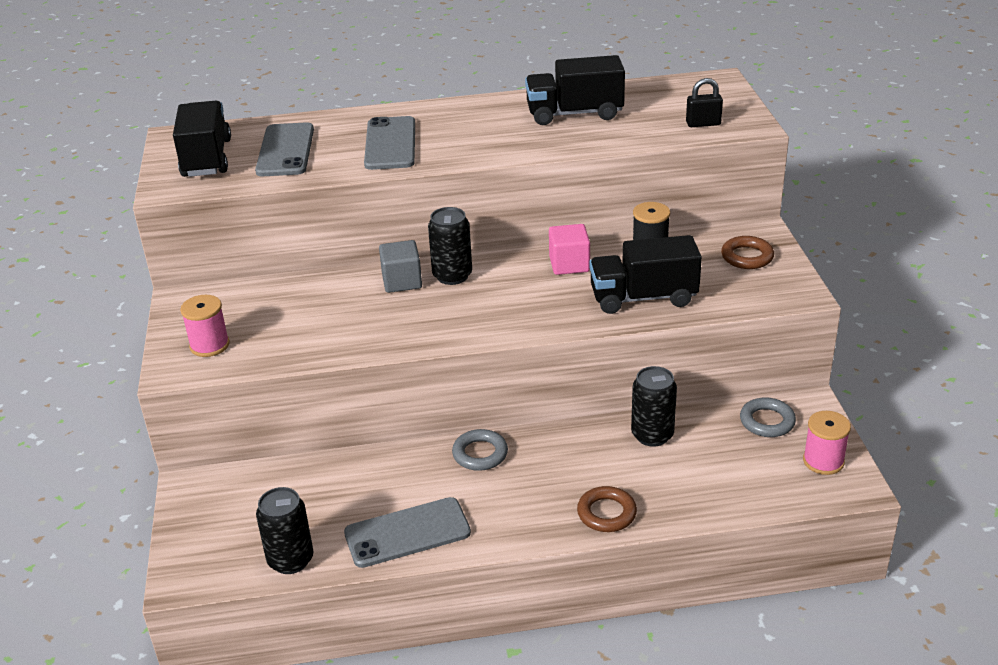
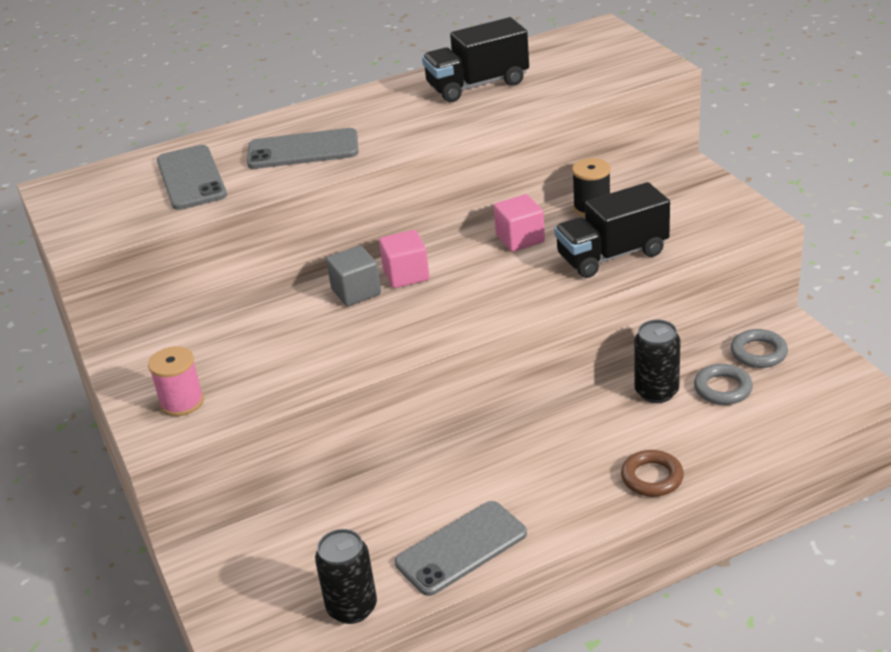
camera: 15 degrees left, 0 degrees up
(207, 158) = (106, 203): black truck -> none
(390, 144) = (303, 150): grey phone -> grey phone turned 75 degrees counterclockwise
(452, 276) = (406, 275): black can -> pink cube
(480, 454) = (494, 451): grey ring -> grey ring (722, 388)
(703, 124) = (612, 71): black padlock -> none
(747, 257) = (690, 195): brown ring -> none
(823, 461) = (830, 377): pink spool -> none

